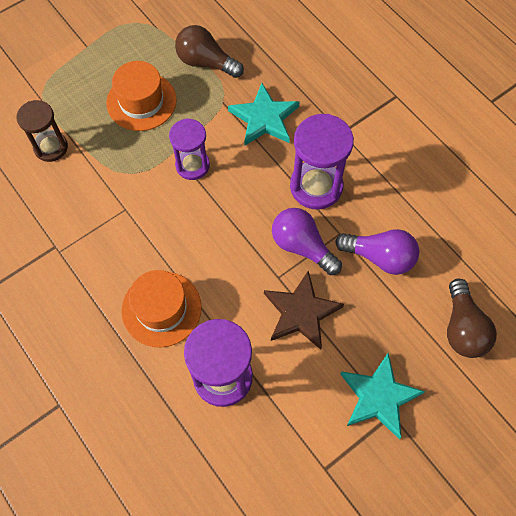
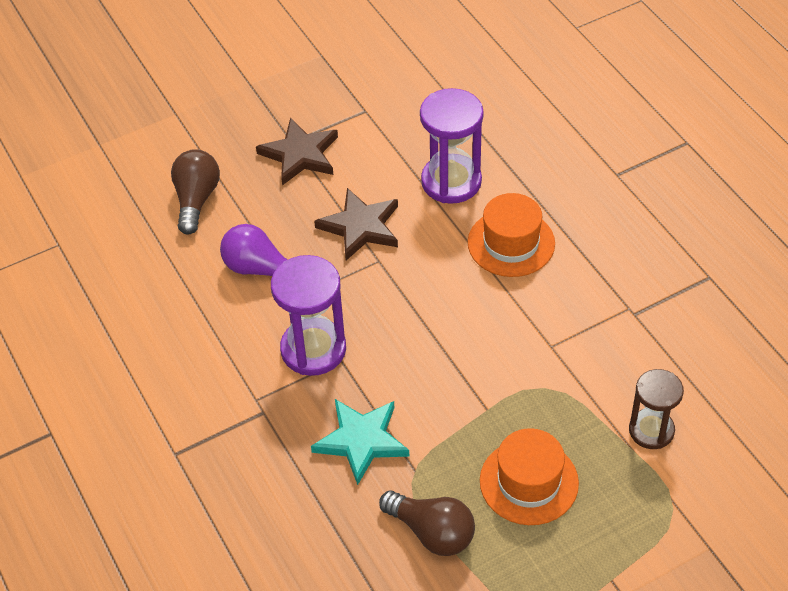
camera: 170 degrees left, 15 degrees down
(192, 165) = (464, 389): purple hourglass -> none
(302, 246) = (345, 287): purple light bulb -> none
(379, 397) = (300, 154): turquoise star -> brown star

